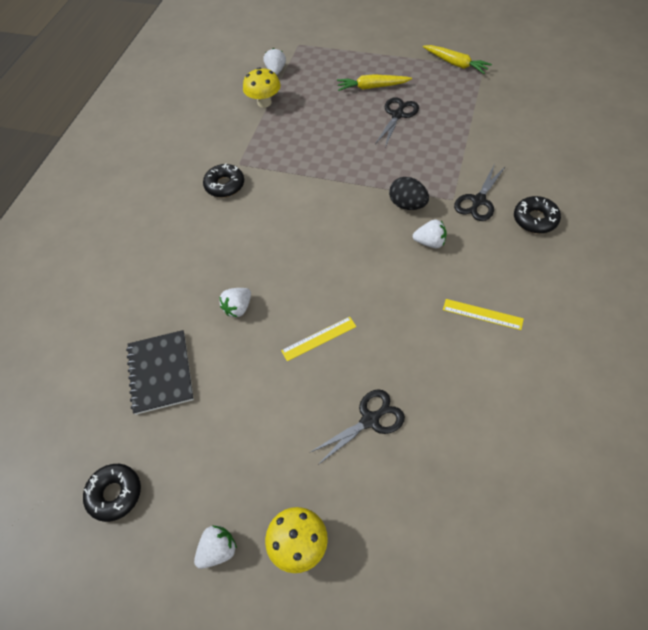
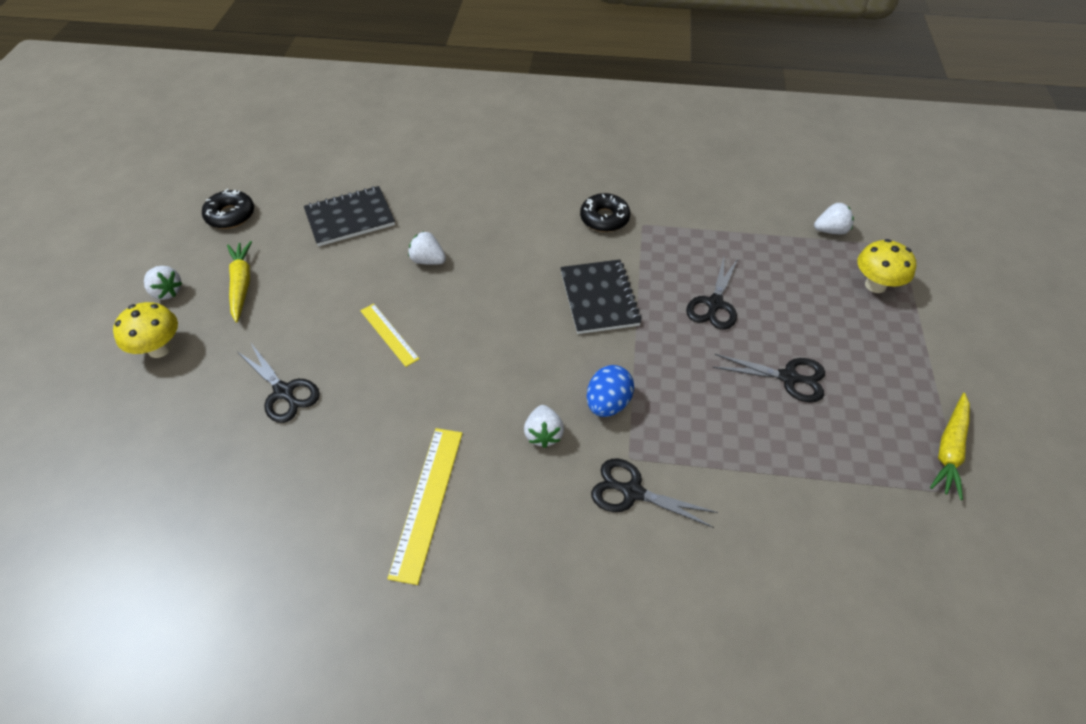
camera: 75 degrees right, 5 degrees down
(264, 103) = (761, 229): yellow mushroom -> yellow mushroom (875, 285)
(309, 198) = (599, 298): none -> black notebook
(329, 138) = (714, 304): none -> black scissors
(372, 87) = (840, 341): yellow carrot -> yellow carrot (241, 284)
(407, 205) = (608, 403): black egg -> blue egg
(482, 314) = (427, 501): yellow ruler -> yellow ruler, size x1.58
(535, 219) = (609, 573): black donut -> none

